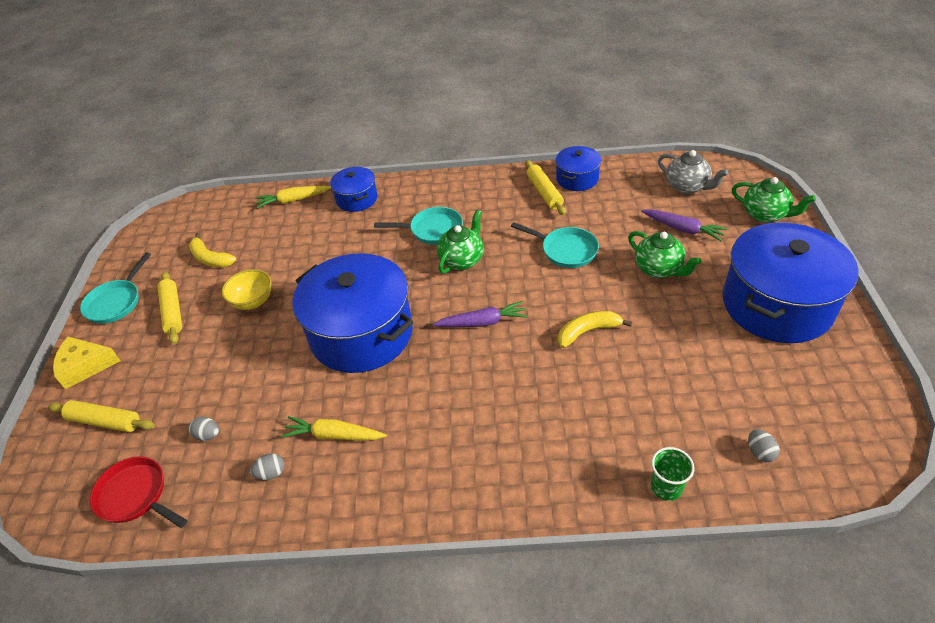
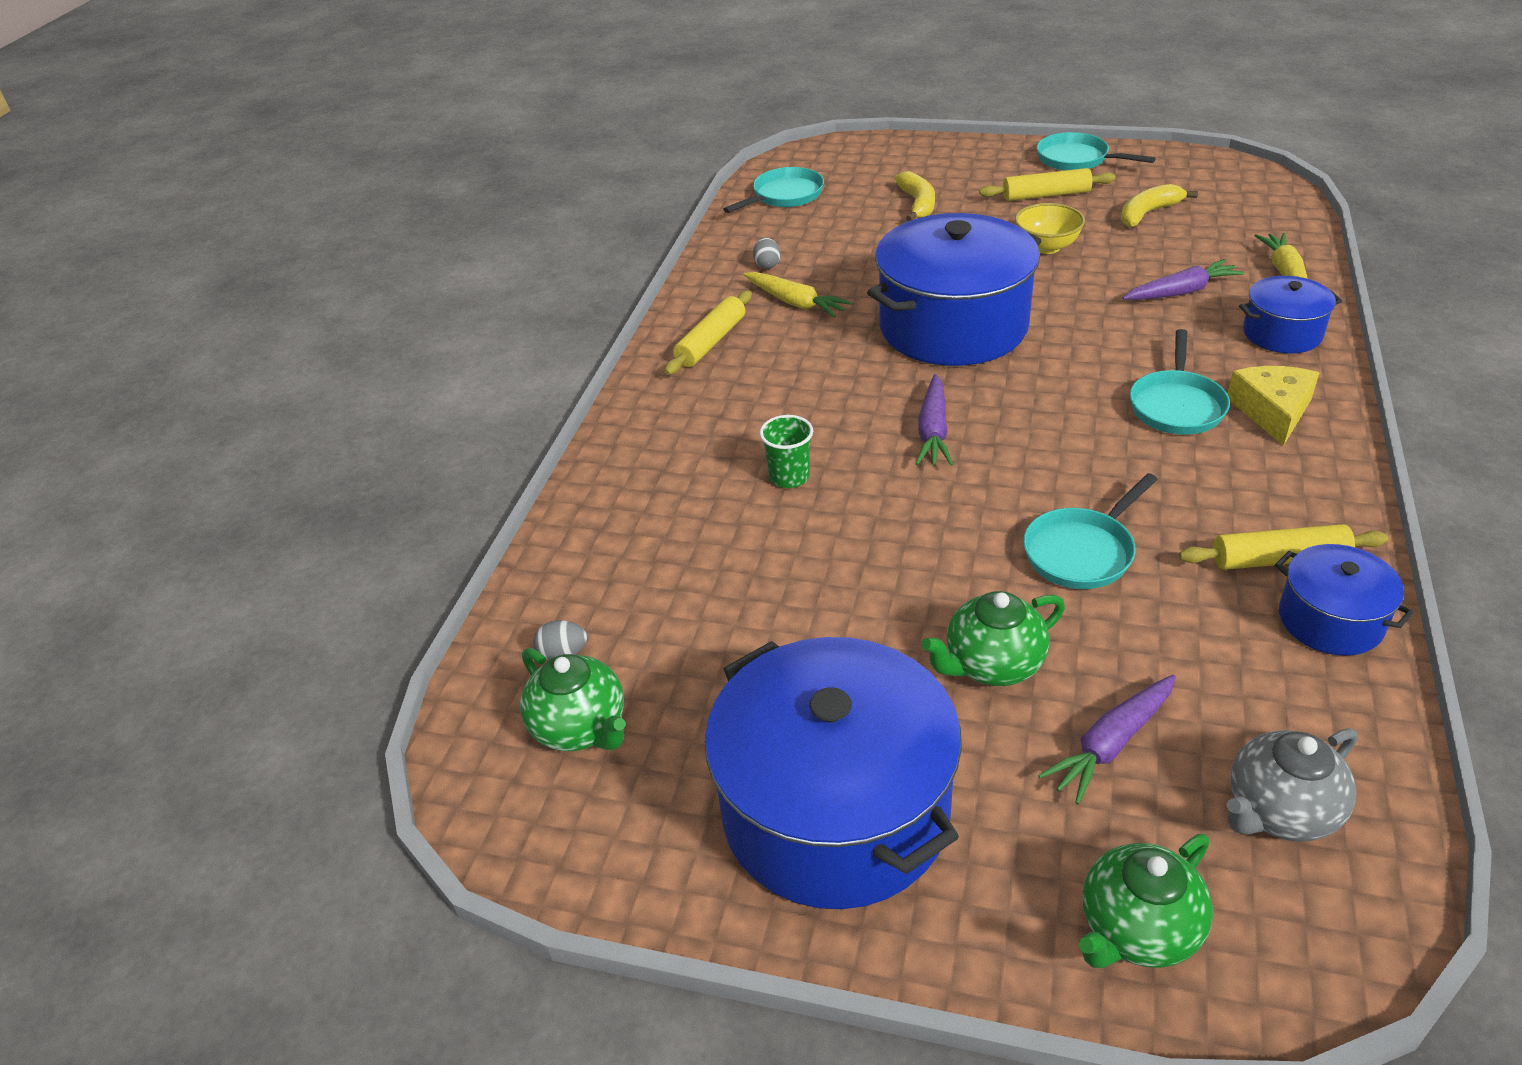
camera: 105 degrees right, 5 degrees down
(85, 366) = (973, 153): yellow cheese -> yellow cheese (1272, 411)
(105, 421) = (887, 172): yellow rolling pin -> yellow rolling pin (711, 342)
(135, 496) = (784, 196): red pan -> turquoise pan
(208, 435) = (838, 228): grey egg -> none
(313, 237) = (1181, 292): none -> purple carrot
(334, 435) = (795, 303): yellow carrot -> yellow carrot turned 105 degrees clockwise
(462, 260) = (1086, 428): green teapot -> green teapot (581, 728)
(588, 331) = (870, 534): yellow banana -> yellow banana (917, 204)
(666, 487) = (573, 543): green cup -> green cup (789, 477)

